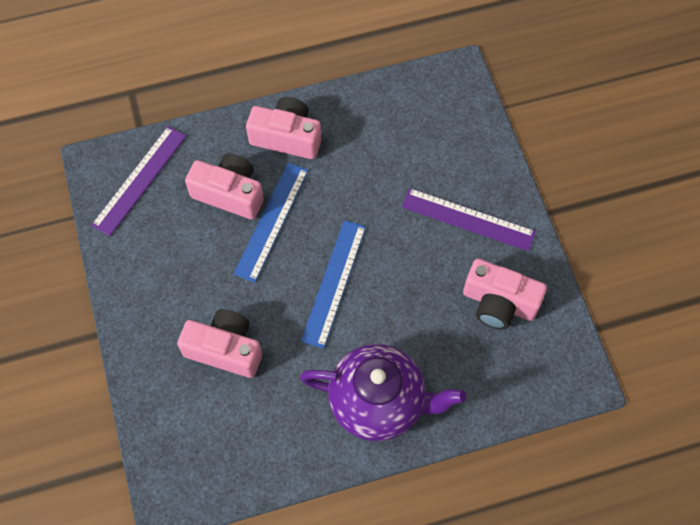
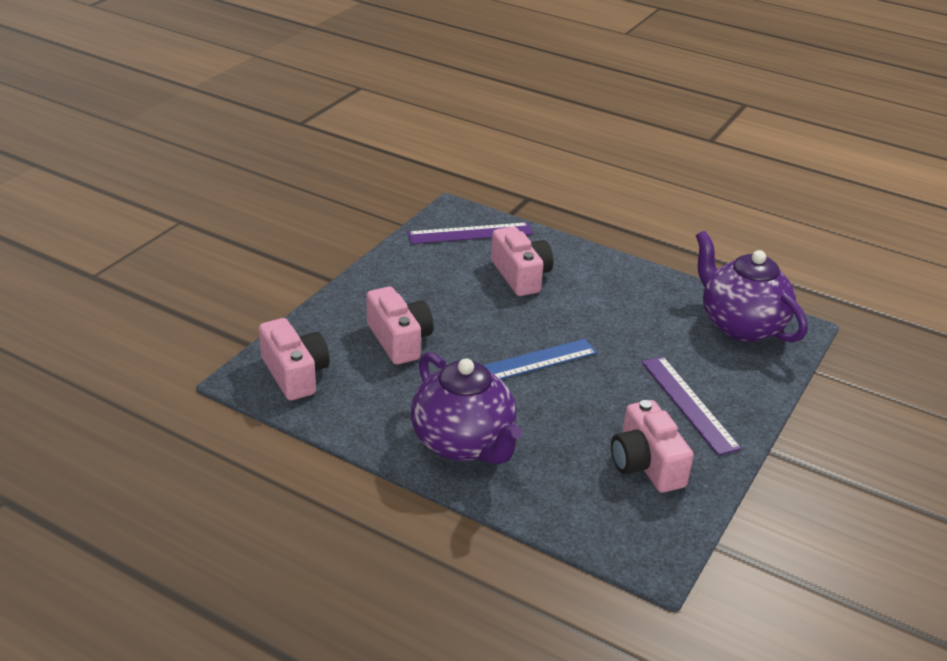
camera: 45 degrees right, 30 degrees down
(271, 221) = (530, 306): blue ruler -> none
(287, 137) = (604, 276): pink camera -> pink camera (294, 374)
(422, 105) = (740, 325): none -> purple teapot

